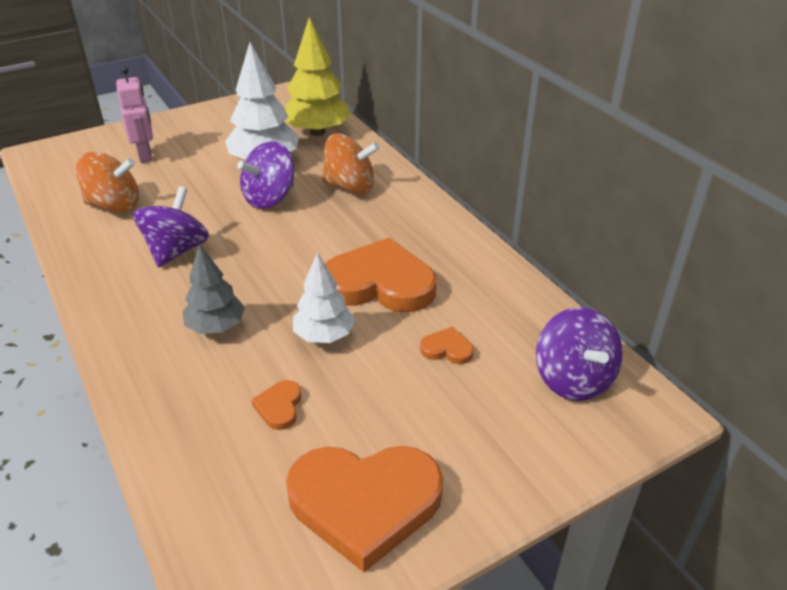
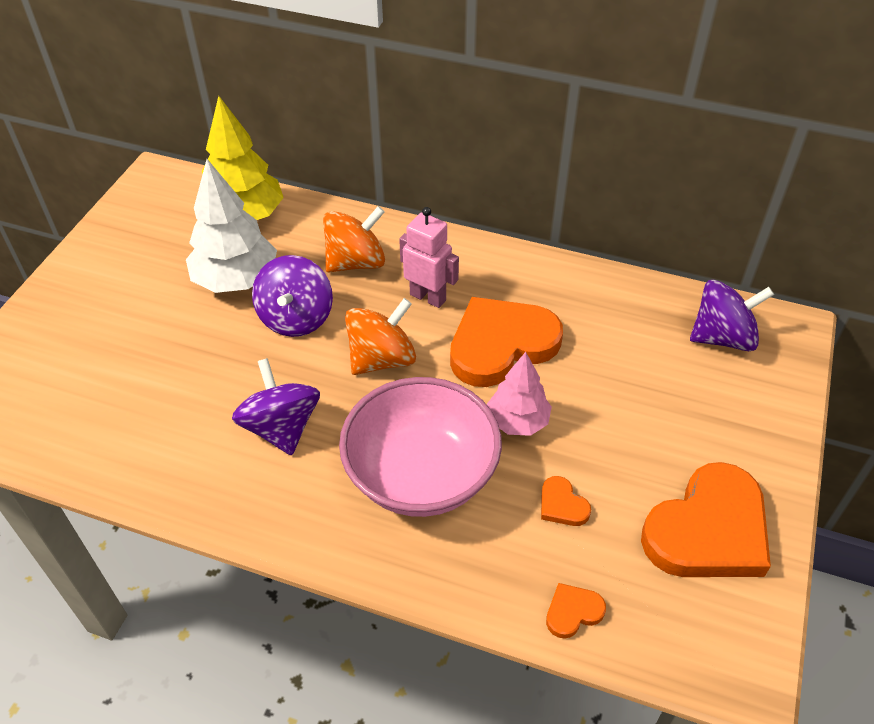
camera: 40 degrees left, 10 degrees up
(114, 205) = (143, 421): orange spinning top -> orange spinning top (382, 359)
(145, 155) = (92, 344): pink robot -> pink robot (428, 297)
(216, 327) = (421, 475): grey tree -> pink bowl
(324, 335) = (517, 421): white tree -> pink tree
(447, 349) = (618, 370): orange heart -> orange heart (573, 612)
(573, 379) = (722, 337): purple spinning top -> purple spinning top turned 45 degrees counterclockwise

